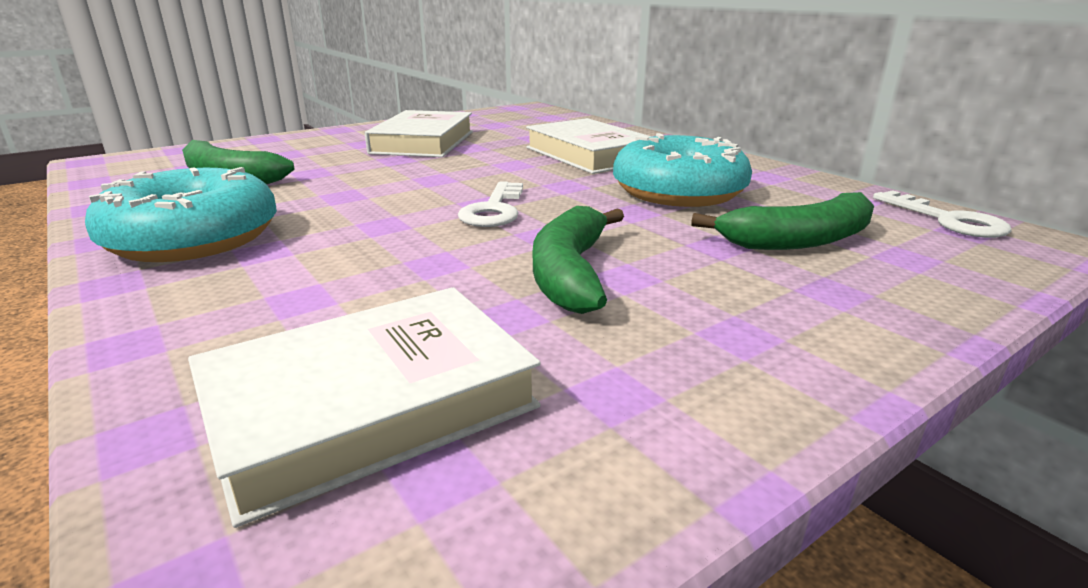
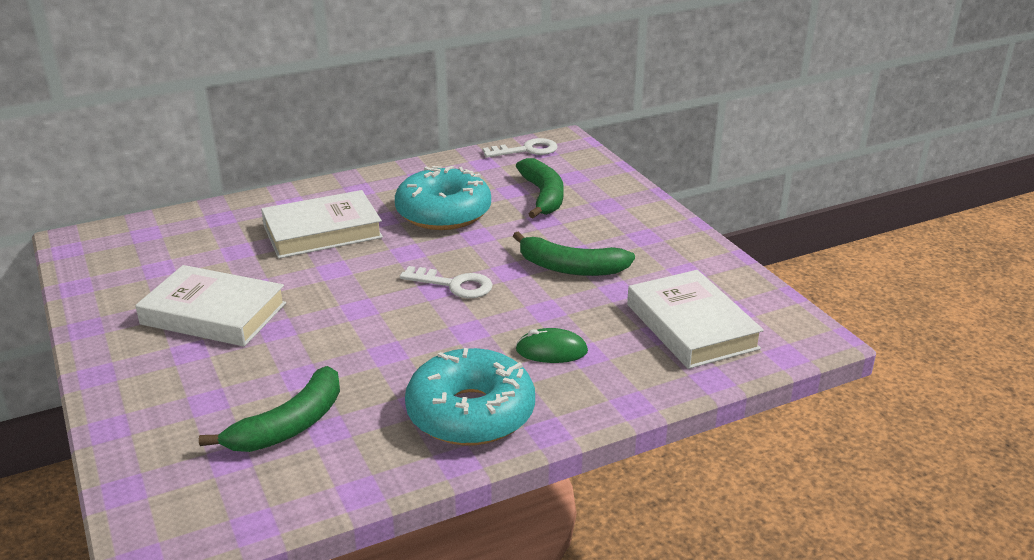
camera: 80 degrees left, 5 degrees up
(317, 273) = (551, 351): none -> green mouse

